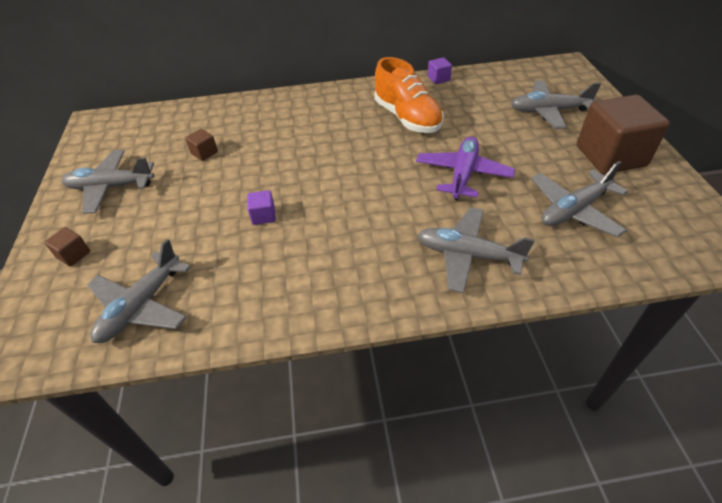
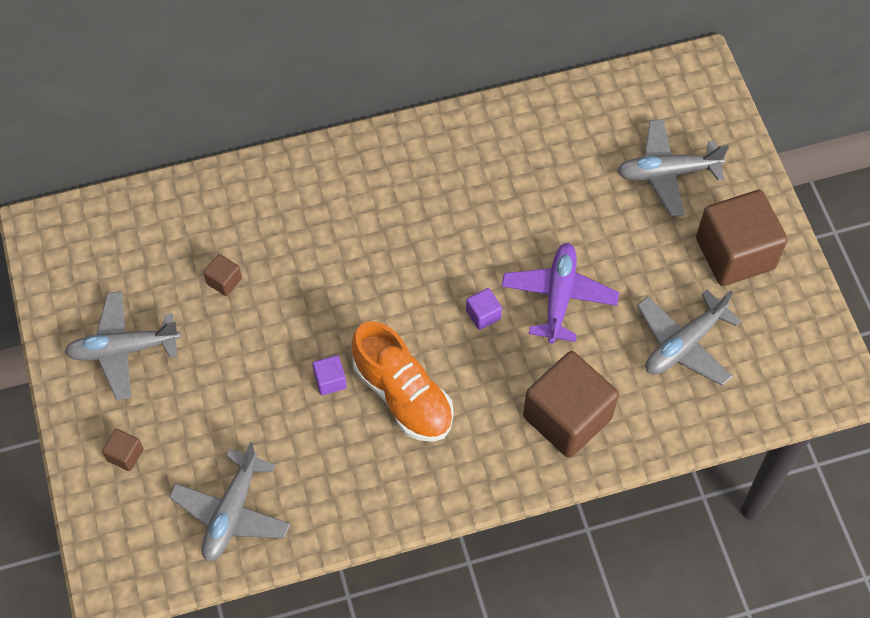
camera: 10 degrees left, 15 degrees up
(407, 118) = (482, 196): orange shoe -> orange shoe (403, 395)
(438, 79) = (519, 109): purple cube -> purple cube (483, 314)
(468, 255) = (567, 417): grey plane -> brown cube

